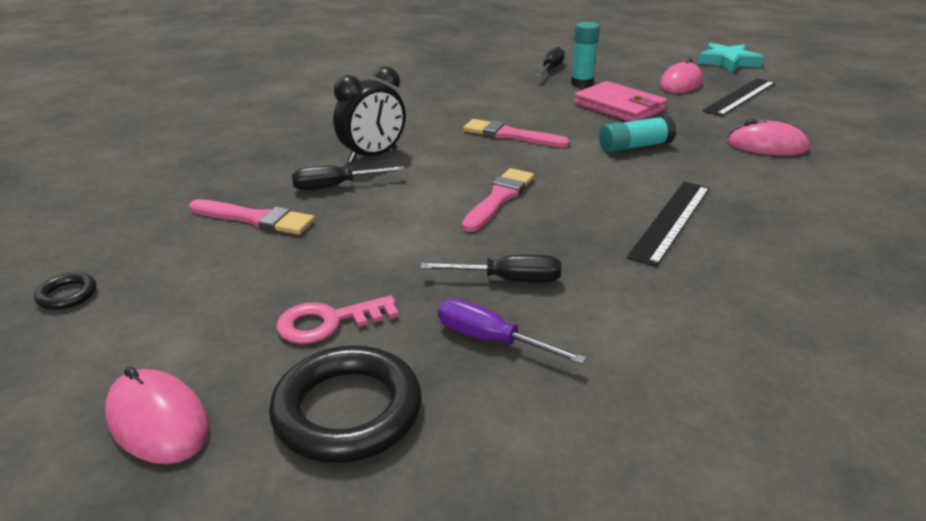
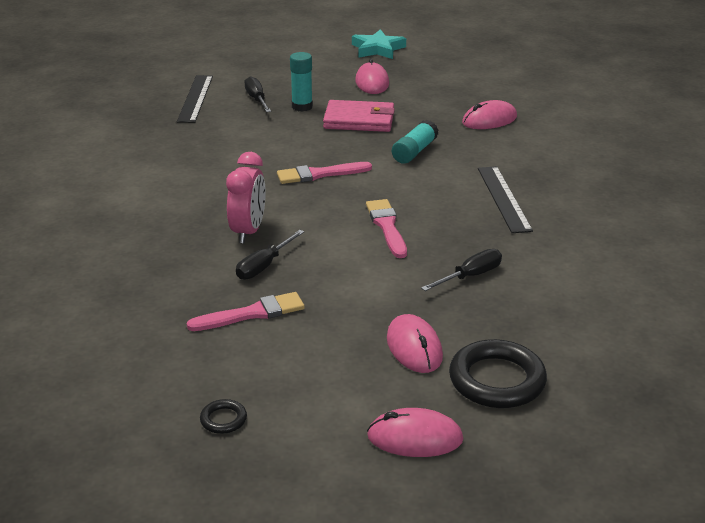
camera: 40 degrees left, 0 degrees up
(328, 322) = (414, 347): pink key -> pink mouse
(373, 156) = (248, 231): black clock -> pink clock
(491, 340) = (509, 312): purple screwdriver -> none
(740, 96) = (425, 82): black ruler -> black ruler (195, 98)

